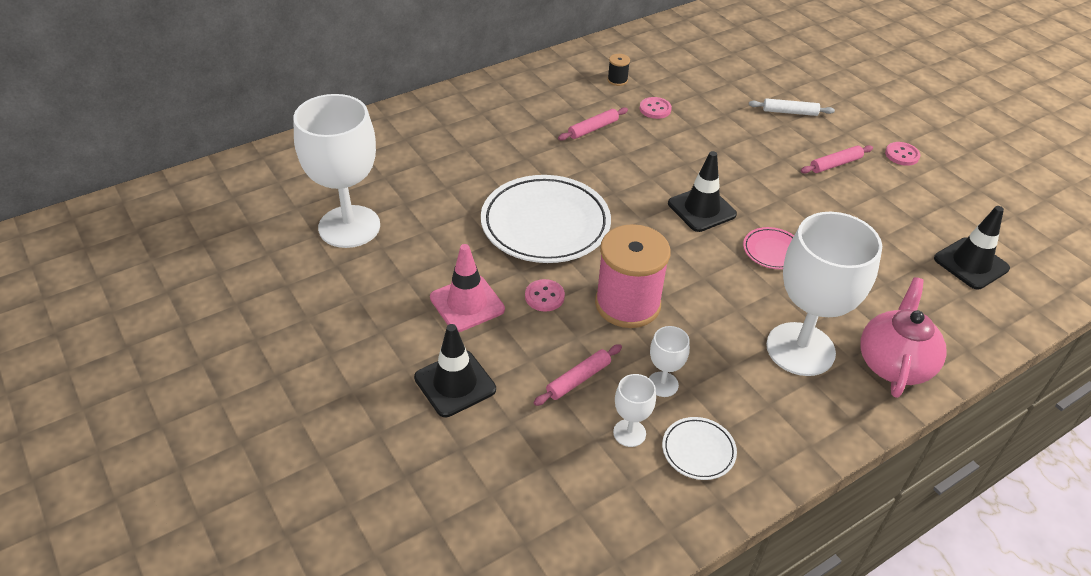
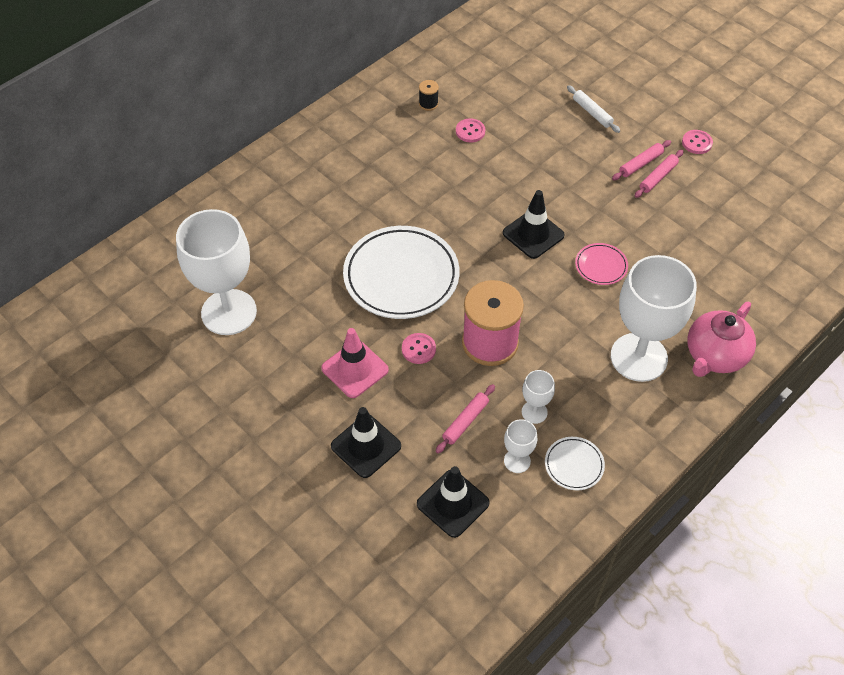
camera: 10 degrees left, 10 degrees up
(593, 129) = (419, 164): pink rolling pin -> pink rolling pin (658, 177)
(790, 112) = (592, 113): white rolling pin -> white rolling pin turned 60 degrees clockwise
(894, 364) = (715, 356): pink teapot -> pink teapot turned 150 degrees counterclockwise
(971, 263) = (766, 247): black traffic cone -> black traffic cone (453, 503)

